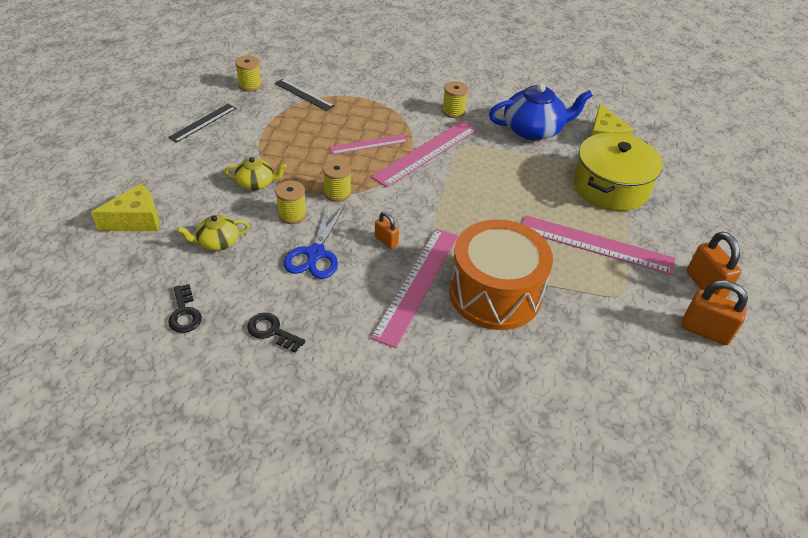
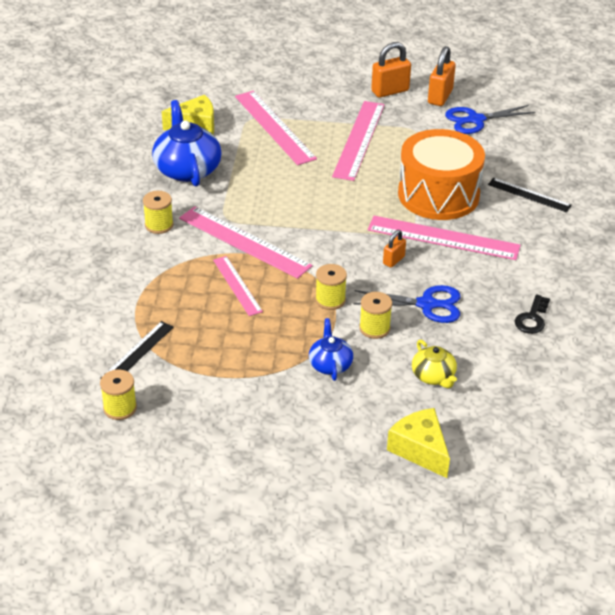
camera: 95 degrees left, 5 degrees down
(184, 313) = (534, 379): black key -> none
(203, 122) = (218, 437): black ruler -> black ruler (529, 195)
(256, 183) = (330, 364): yellow teapot -> blue teapot
(610, 187) = (274, 127): yellow pot -> pink ruler
(657, 358) = (475, 120): none -> blue scissors

